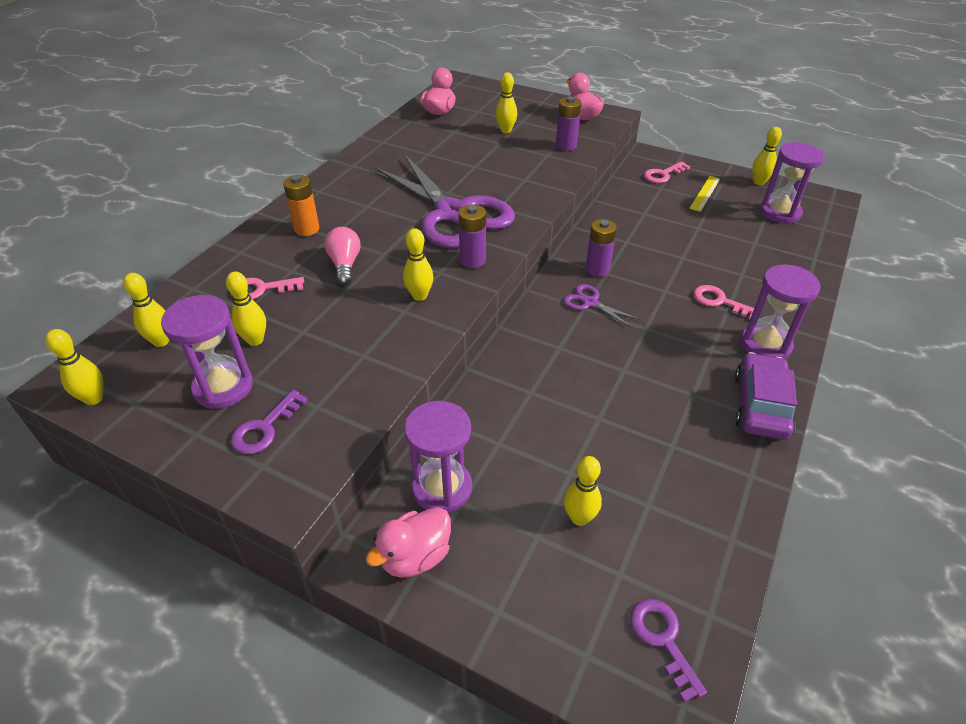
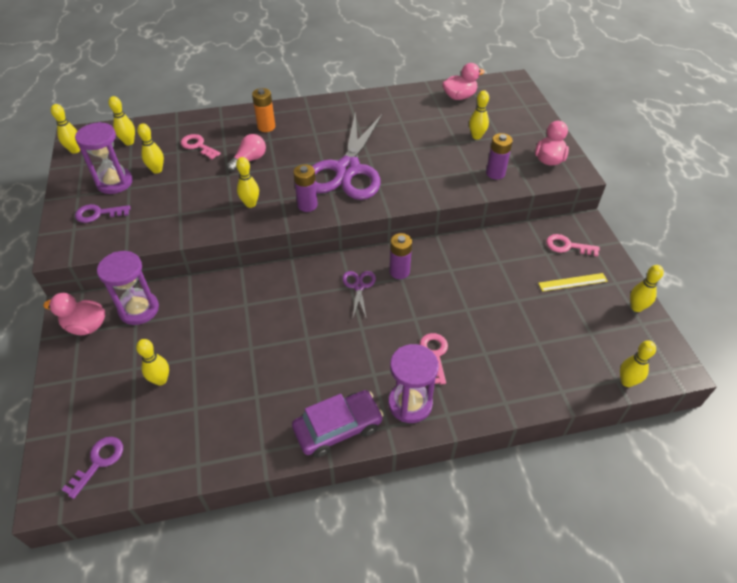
camera: 50 degrees right, 5 degrees up
(780, 212) = (605, 341): purple hourglass -> none
(829, 225) = (627, 381): none -> yellow bowling pin

